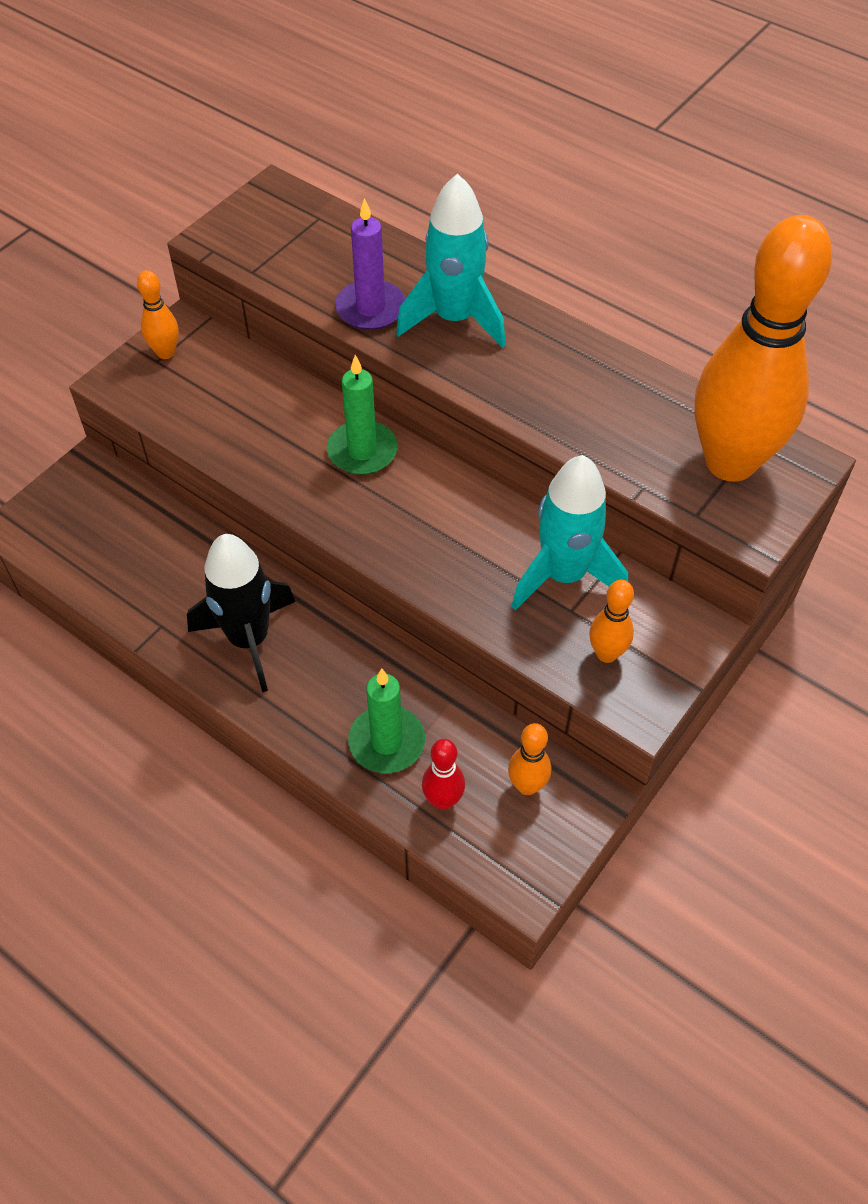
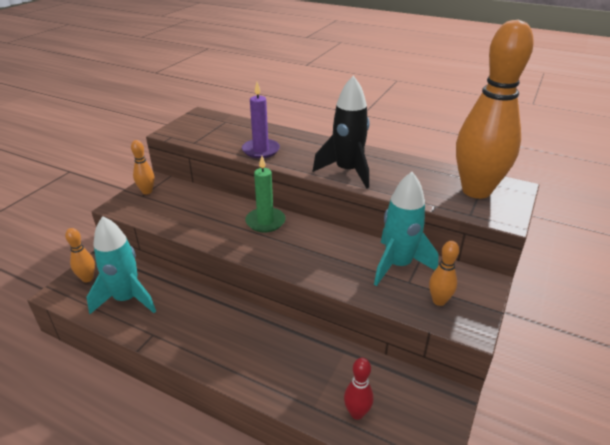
camera: 10 degrees left, 20 degrees down
(249, 639) = (210, 334): black rocket -> black rocket (347, 171)
(386, 742) = (310, 382): green candle -> none
(454, 319) = (306, 150): turquoise rocket -> turquoise rocket (127, 299)
(527, 786) = (408, 395): orange bowling pin -> orange bowling pin (87, 278)

